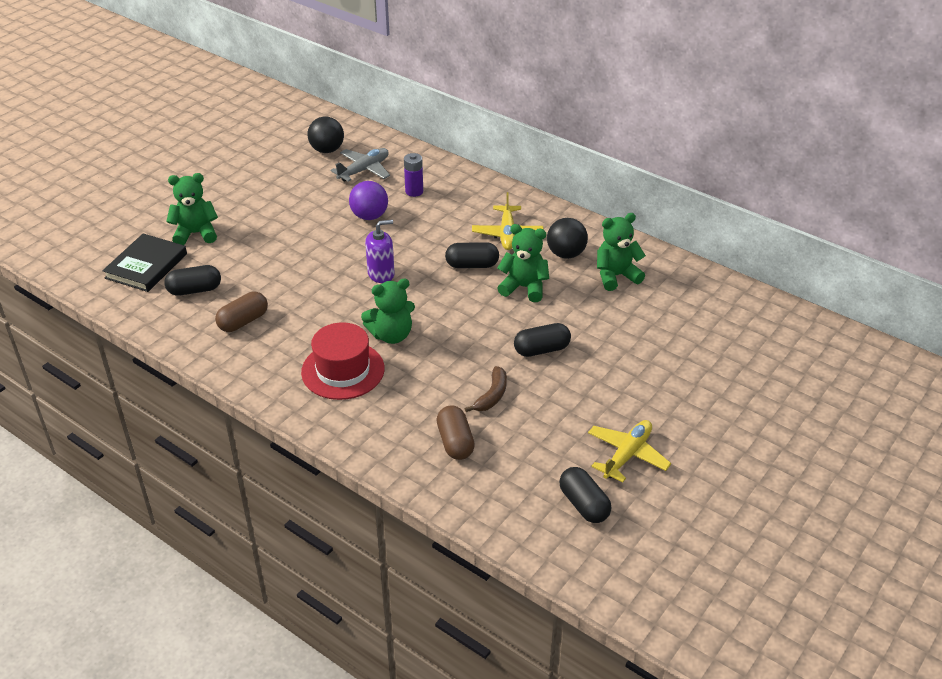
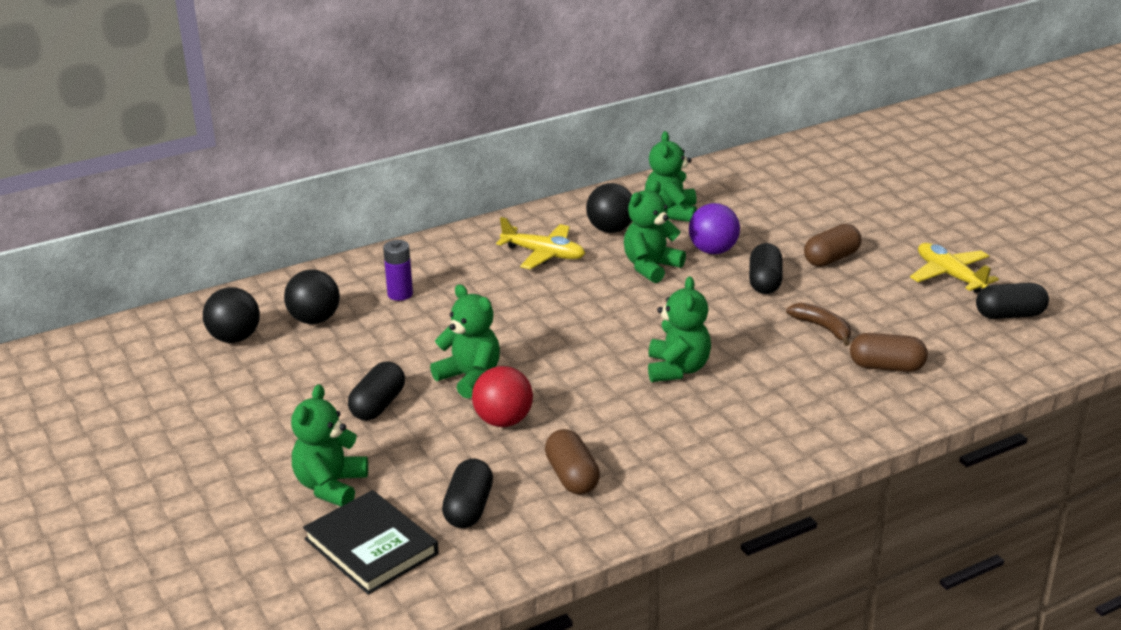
camera: 65 degrees left, 10 degrees down
(290, 276) = (503, 421): none -> red ball
(331, 249) = (470, 378): none -> green teddy bear
(343, 370) = (722, 416): red hat -> none
(364, 170) = (314, 320): grey plane -> black ball
(369, 216) = (423, 336): purple ball -> purple ball (713, 251)
(381, 274) = (553, 352): purple soap dispenser -> none
(472, 265) = (584, 289): black capsule -> black capsule (378, 405)
(605, 378) = (831, 258): none -> brown capsule

